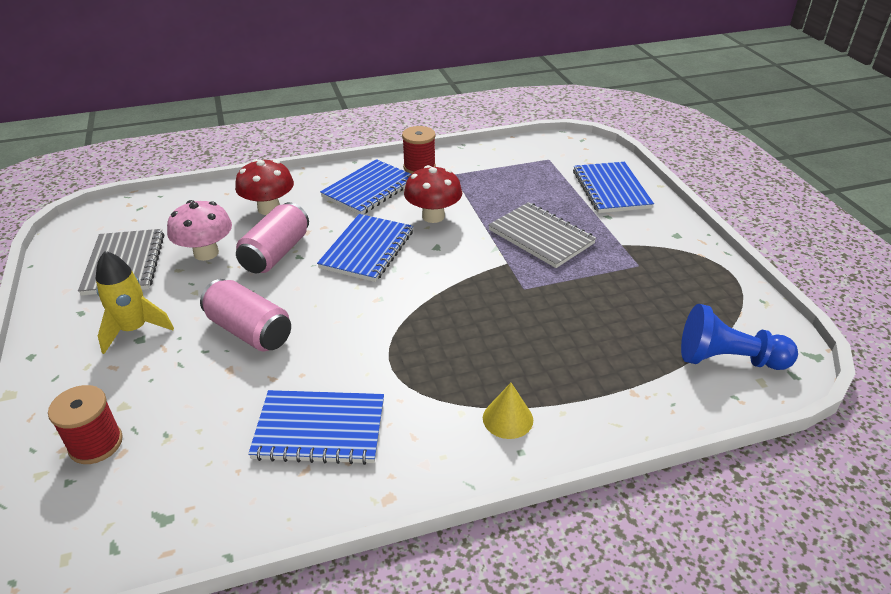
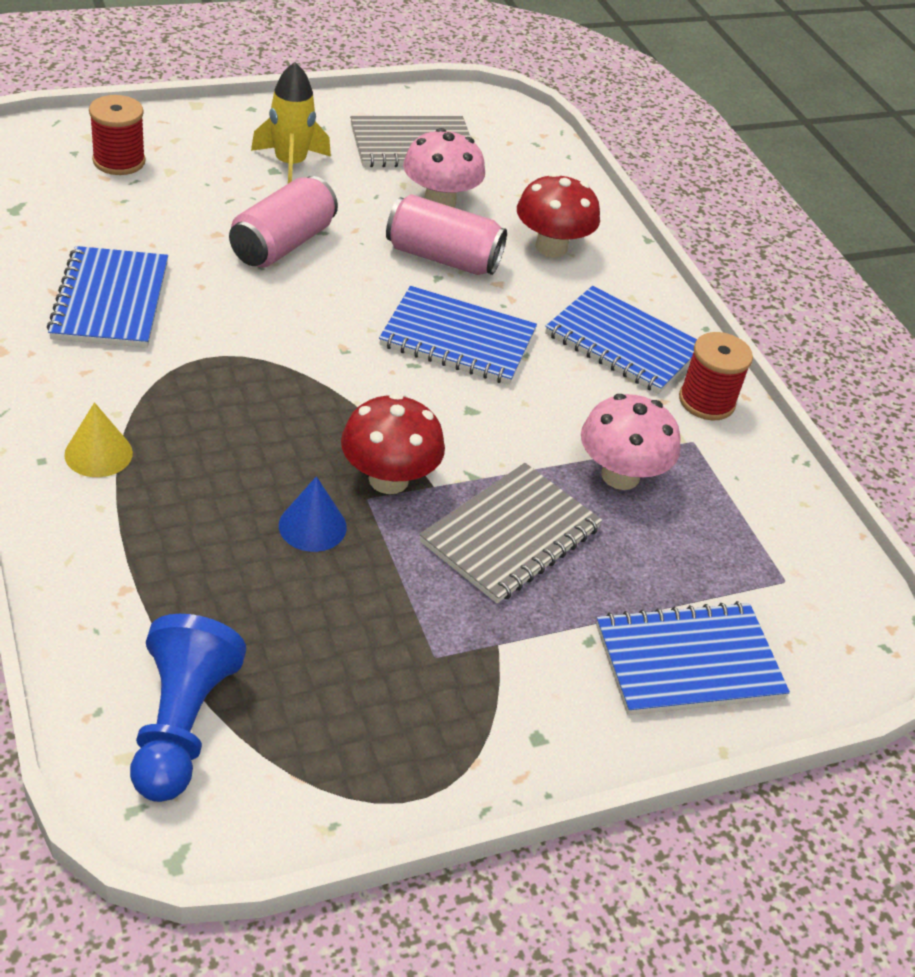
camera: 80 degrees right, 5 degrees up
(433, 216) = (555, 410): red mushroom -> red mushroom (388, 479)
(485, 198) = (620, 476): none -> pink mushroom
(553, 310) = (312, 526): none -> blue cone

